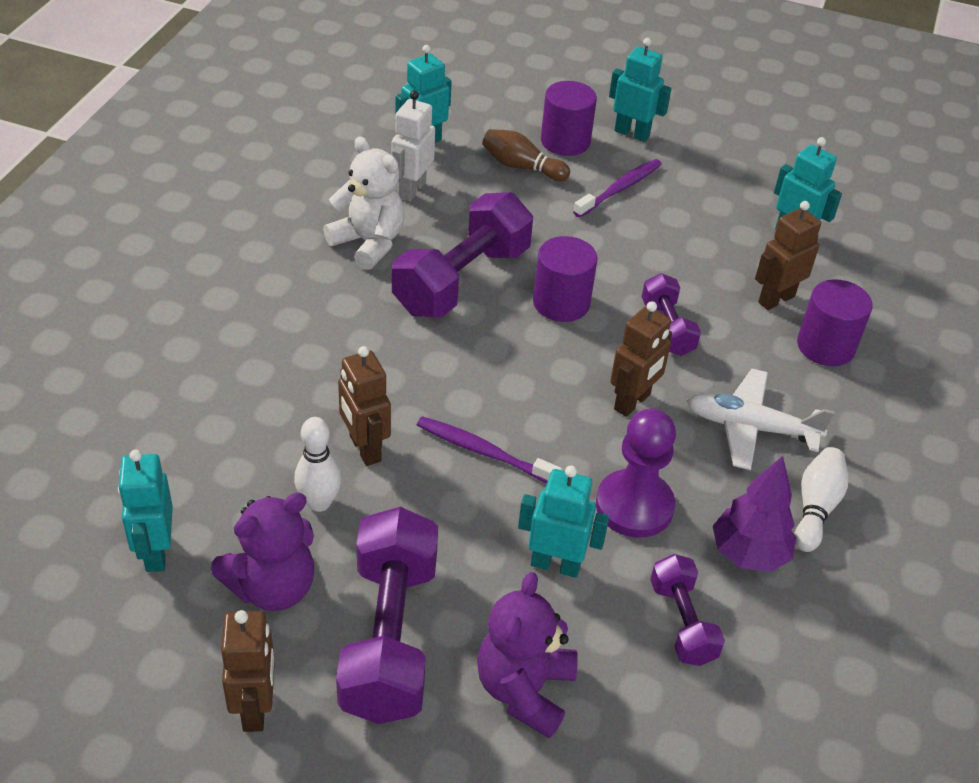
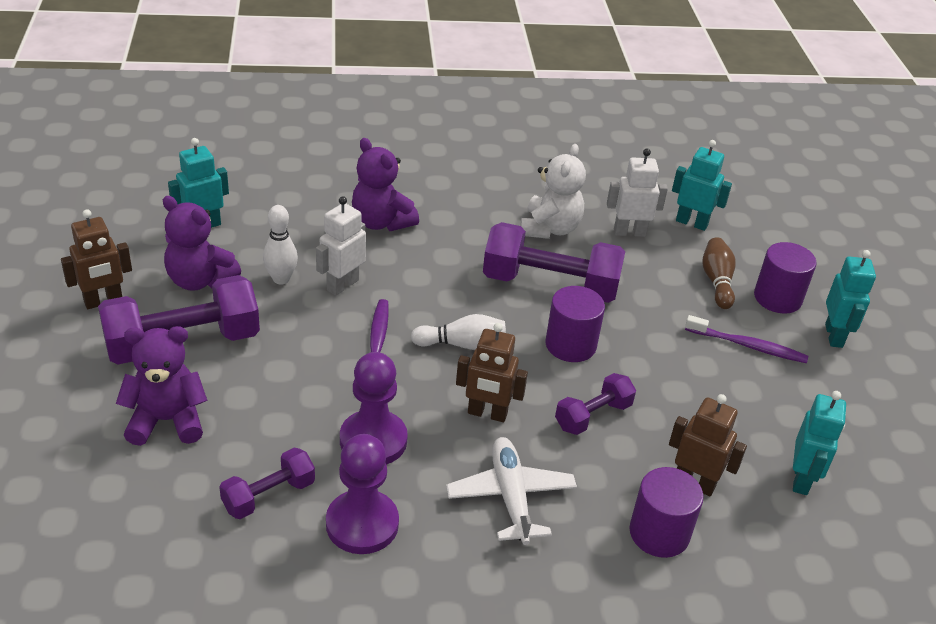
camera: 65 degrees right, 5 degrees down
(266, 374) = (381, 222): none -> purple teddy bear
(364, 448) = (342, 285): brown robot -> white robot
(555, 564) = (289, 409): turquoise robot -> none
(748, 554) = (362, 524): purple tree -> purple pawn
(815, 507) = (443, 562): white bowling pin -> white bowling pin (462, 344)

